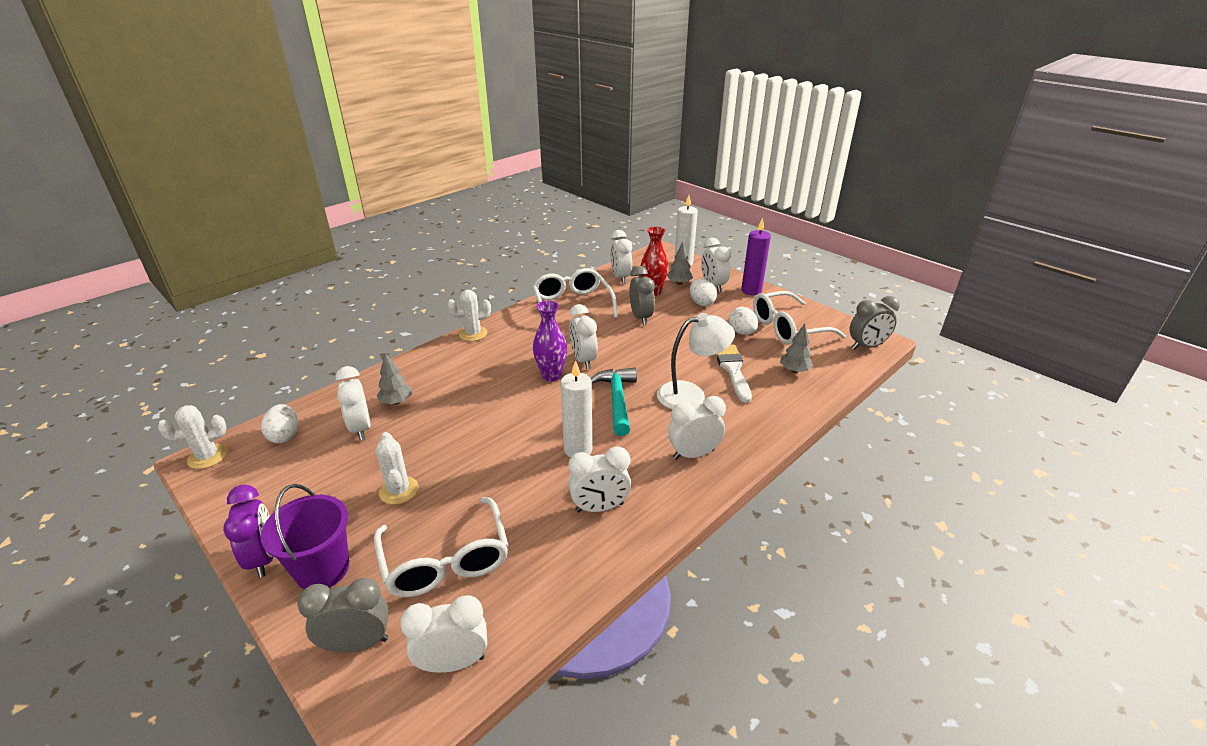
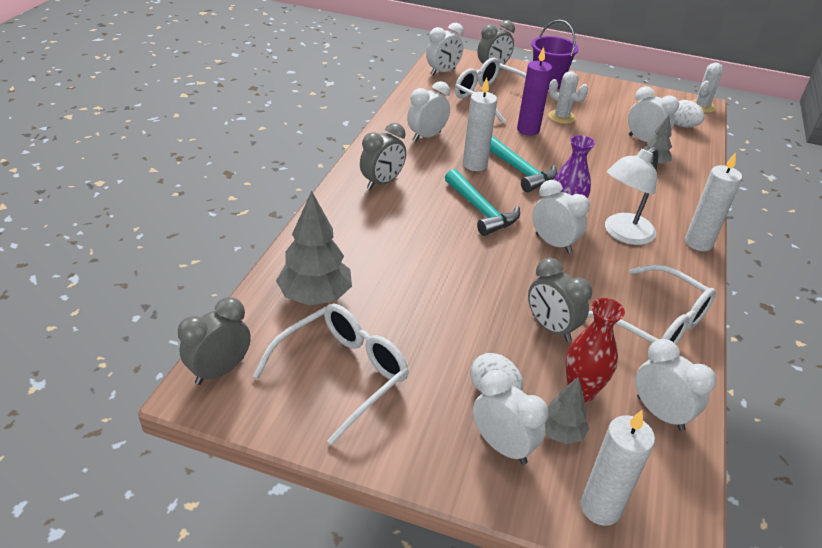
camera: 150 degrees right, 5 degrees up
(263, 558) = (583, 80): purple clock -> none
(473, 334) = (698, 243): white cactus -> white candle
(538, 429) = (519, 171): none -> turquoise hammer
(691, 394) = (416, 234): white lamp -> white lamp (622, 234)
(693, 454) = (382, 183): white clock -> grey clock
(732, 370) = (388, 277): white brush -> none
(742, 332) = (403, 342): white egg -> none
(751, 291) = (431, 456): purple candle -> purple candle (528, 130)
(794, 370) = (315, 296): grey tree -> grey tree, size x1.77

